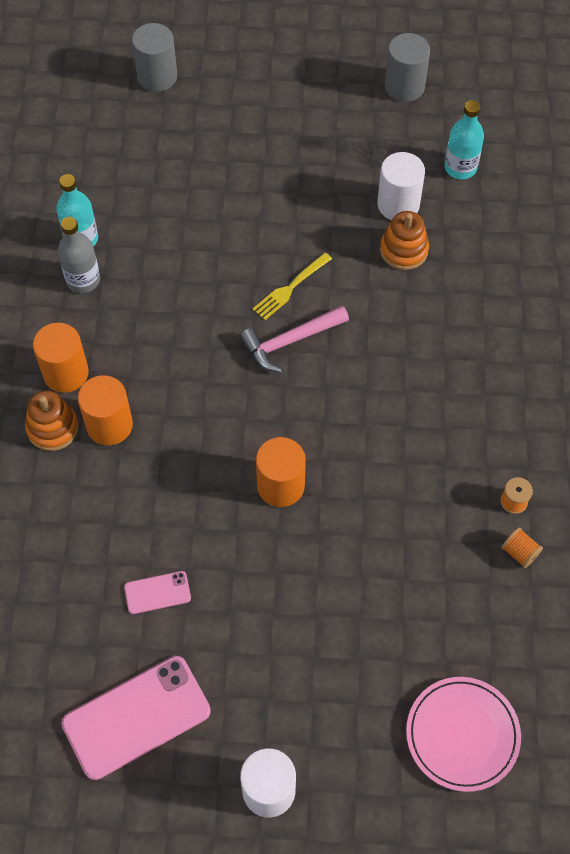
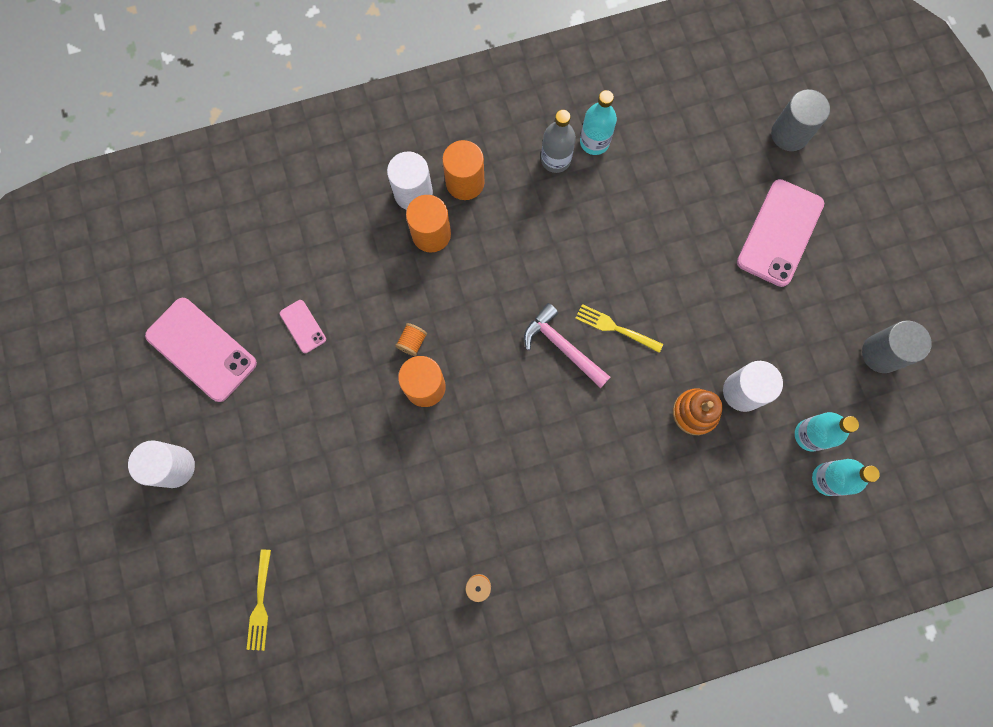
camera: 70 degrees right, 15 degrees up
(53, 428) = (413, 193): orange stacking toy -> white cylinder
(253, 120) = (780, 233): none -> pink phone
(462, 735) = (260, 603): pink plate -> yellow fork
(506, 169) = (827, 479): none -> turquoise bottle
(519, 552) = (432, 605): orange spool -> orange spool (412, 342)

